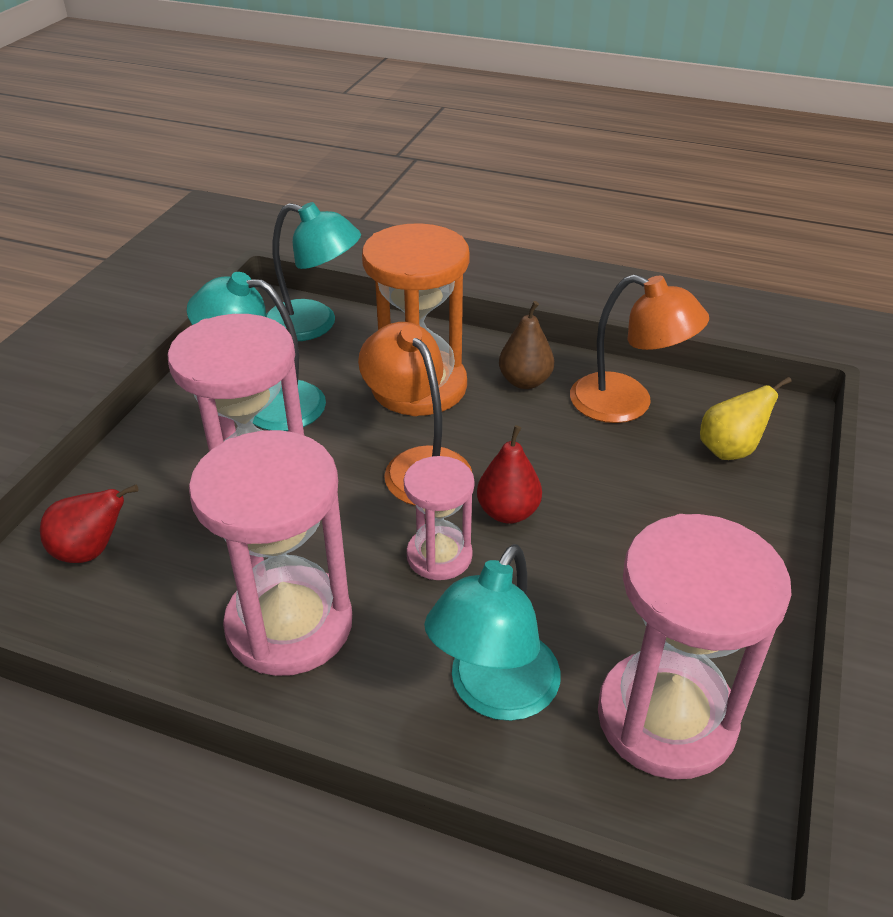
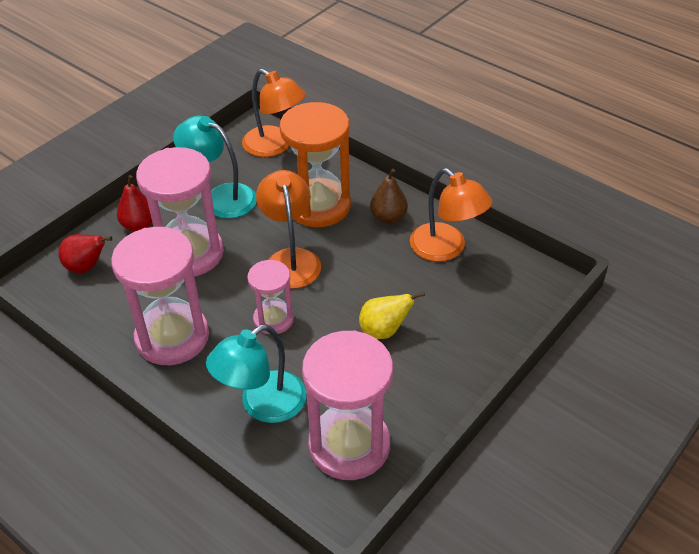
camera: 20 degrees right, 5 degrees up
(314, 325) = (275, 146): turquoise lamp -> orange lamp
(508, 512) = (328, 303): red pear -> red pear (139, 225)
(729, 450) = (494, 297): yellow pear -> yellow pear (384, 330)

